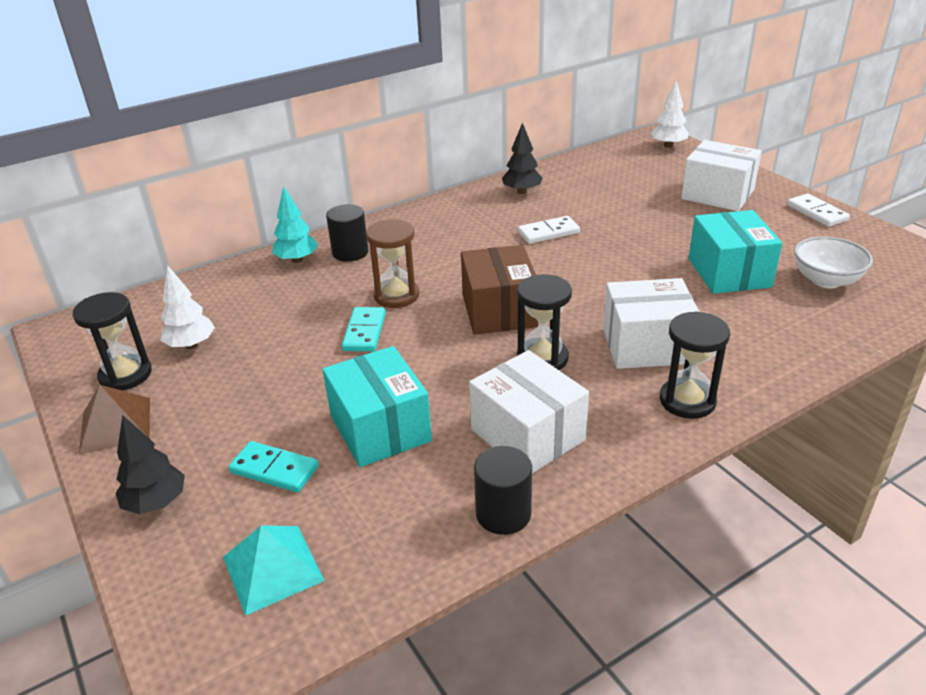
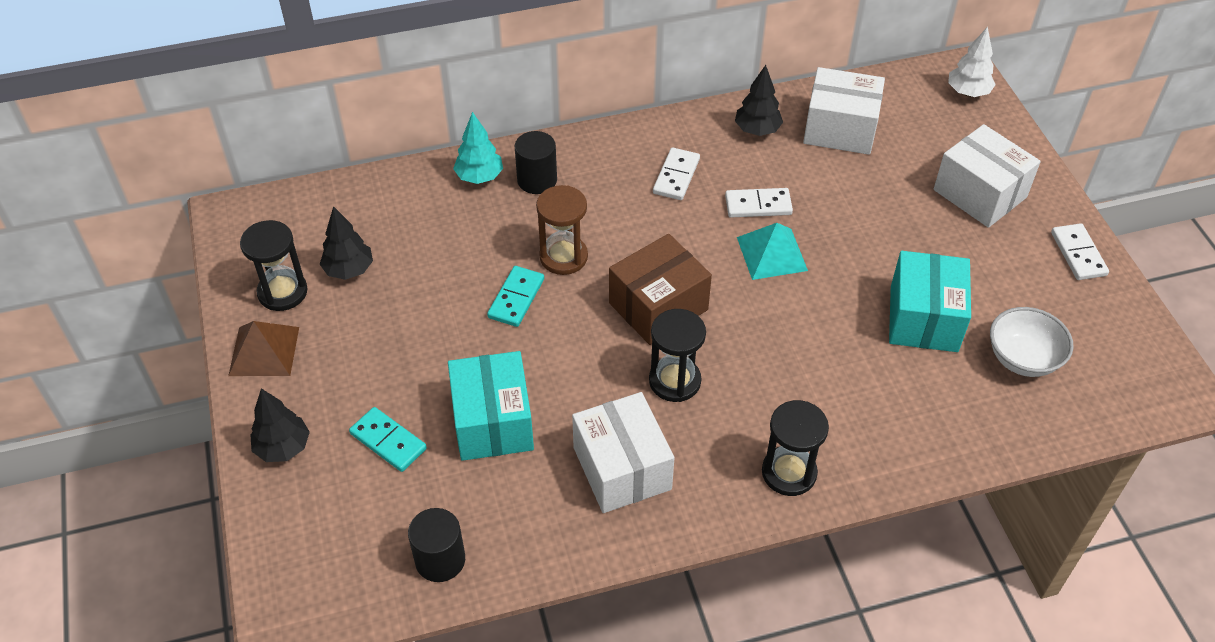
camera: 15 degrees right, 15 degrees up
(191, 345) = (349, 270): white tree -> black tree
(272, 568) = (361, 541): turquoise pyramid -> turquoise pyramid (771, 254)
(470, 228) = (676, 176): none -> white domino
(499, 311) = (658, 306): brown box -> brown box turned 45 degrees clockwise
(503, 513) = (566, 545): black cylinder -> black cylinder (440, 560)
(646, 345) = (784, 394): white box -> white box (840, 129)

